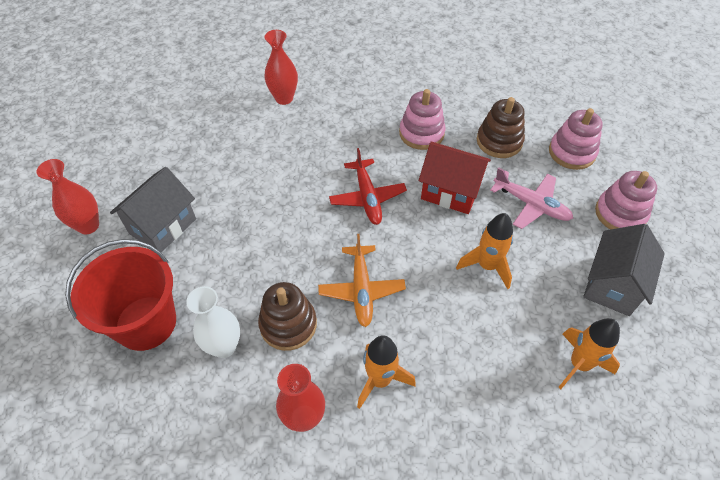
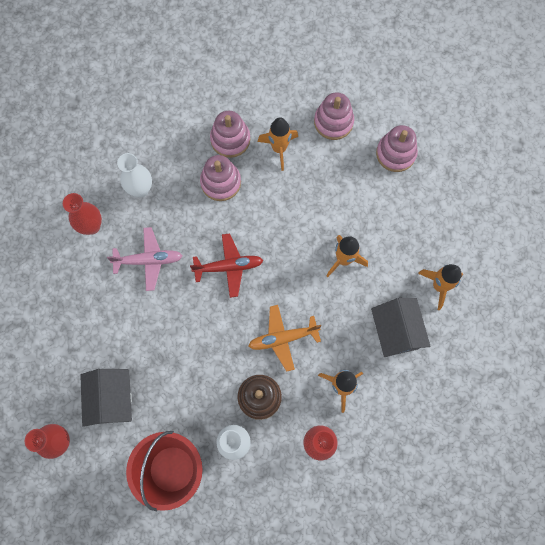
camera: 40 degrees left, 20 degrees up
(348, 98) = (141, 189): none -> white vase
(361, 290) = (283, 338): orange plane -> orange plane turned 120 degrees clockwise
(367, 197) = (229, 267): red plane -> red plane turned 45 degrees counterclockwise
(450, 192) = (279, 219): red house -> none
(459, 110) = (230, 139): none -> pink stacking toy
(499, 141) = (279, 149): brown stacking toy -> orange rocket
(531, 205) = (337, 189): pink plane -> pink plane (148, 260)
(612, 285) = (424, 215): grey house -> grey house (395, 332)

